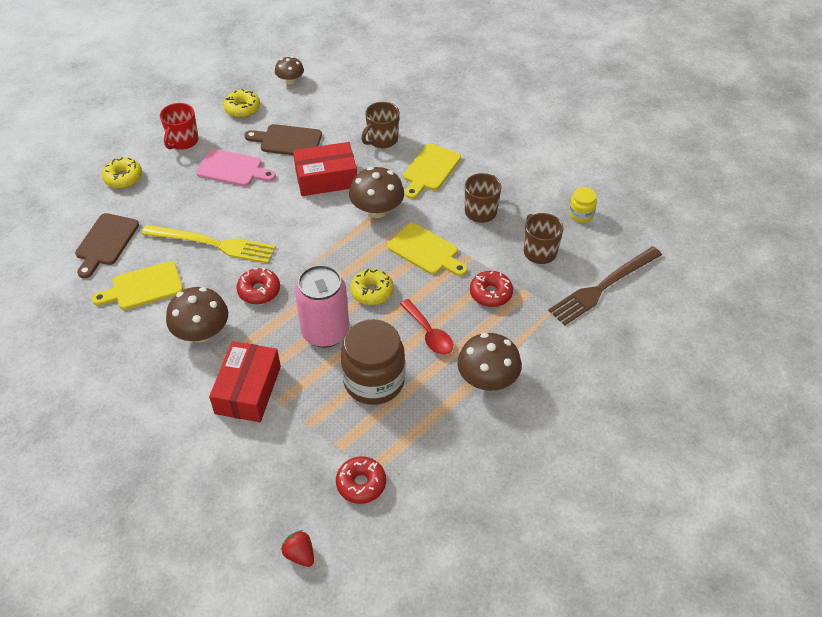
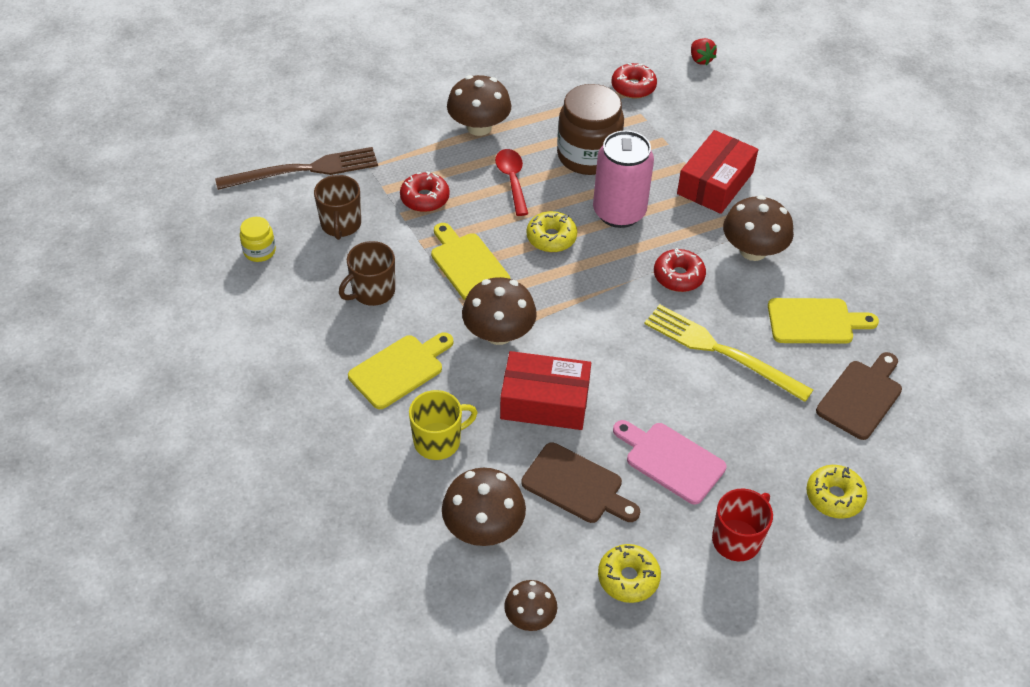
camera: 160 degrees left, 0 degrees up
(333, 108) = (483, 527): none -> brown mushroom
(382, 139) = (438, 441): brown mug -> yellow mug

